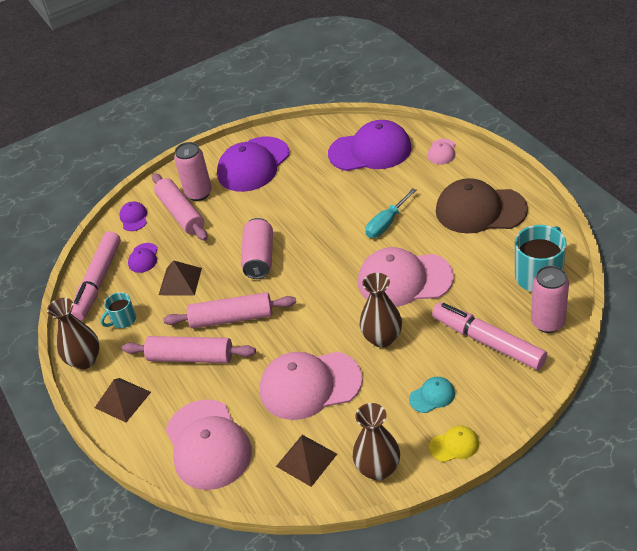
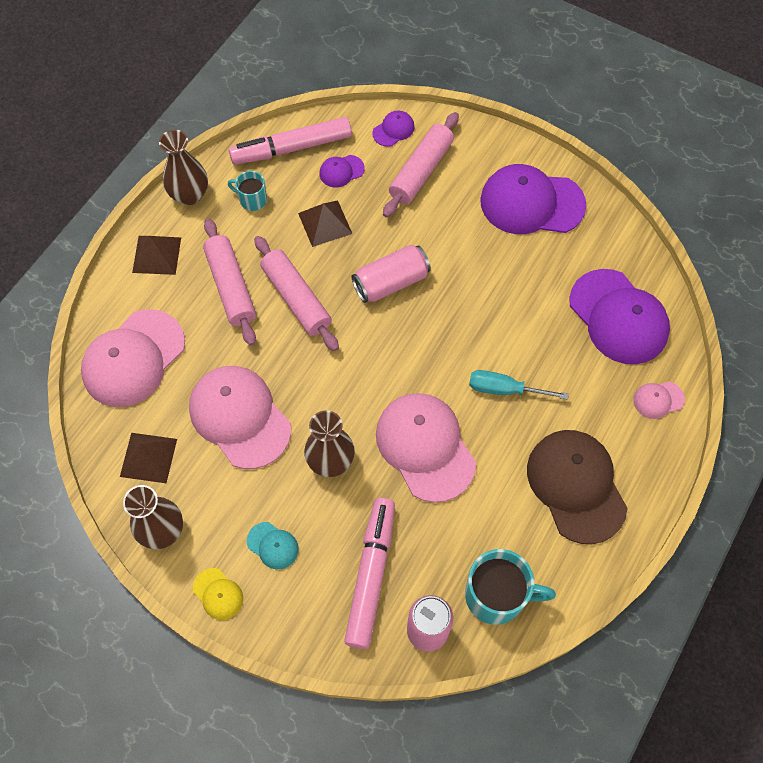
camera: 55 degrees right, 20 degrees up
(199, 193) = (459, 172): pink can -> none

